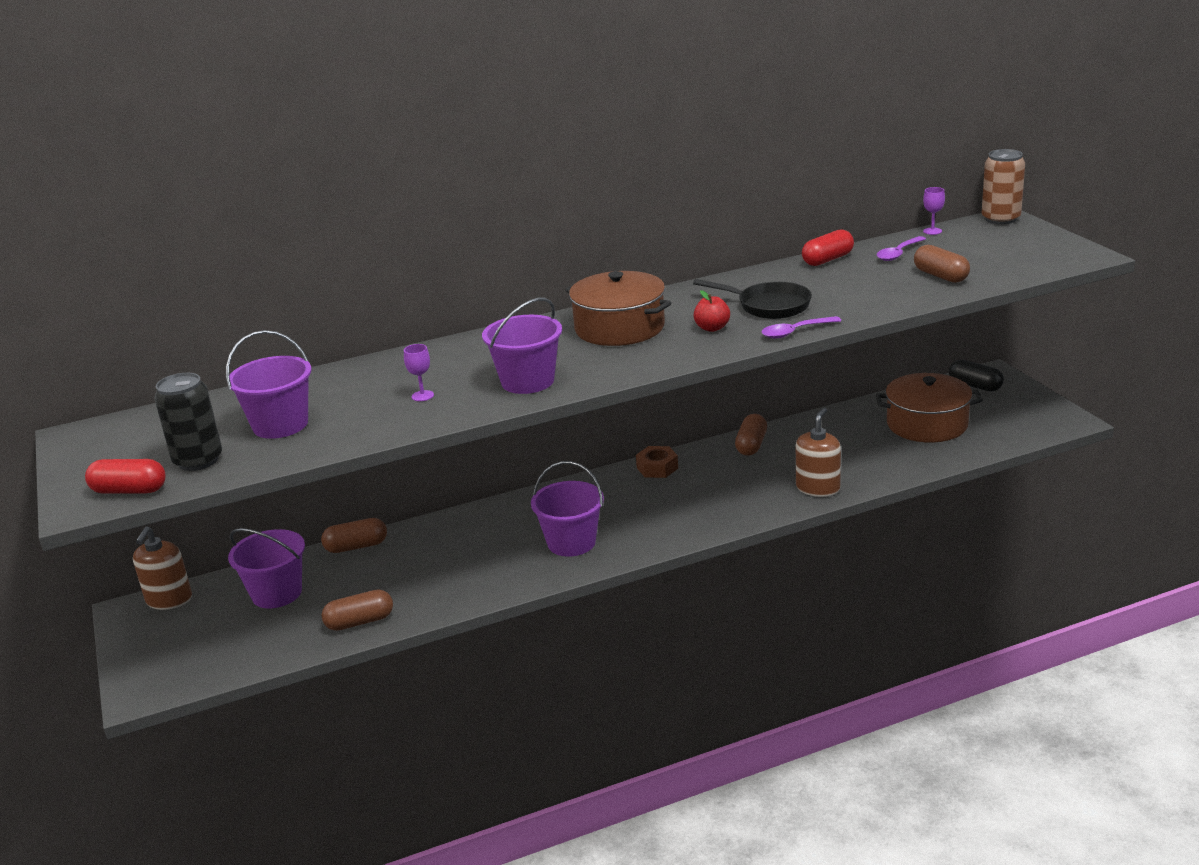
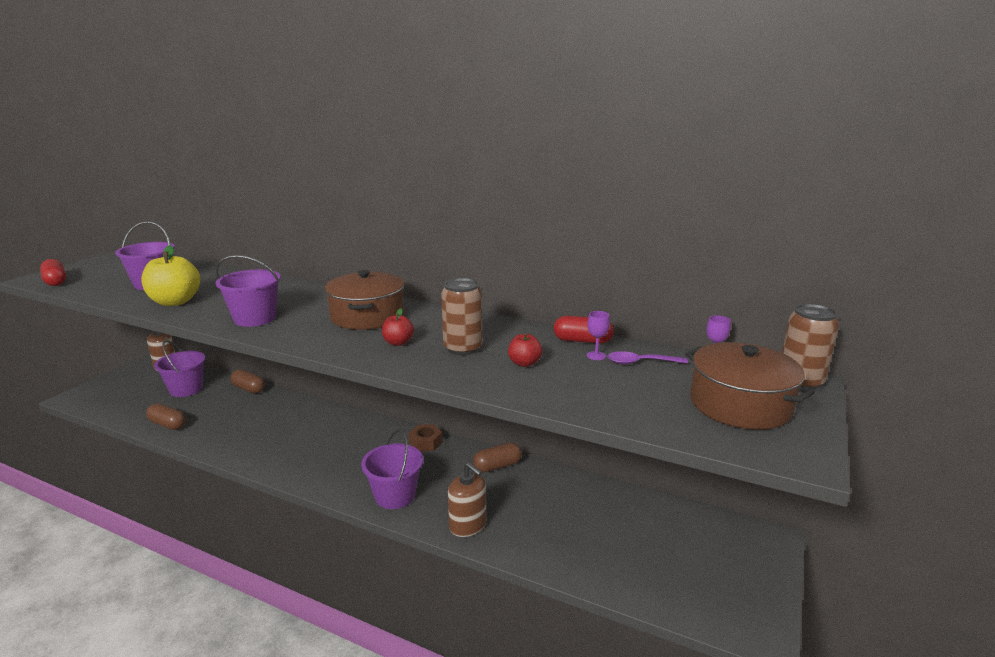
camera: 45 degrees right, 5 degrees down
(198, 460) = (98, 282): black can -> none
(385, 418) = (175, 302): none -> yellow apple
(422, 396) = (214, 300): purple goblet -> purple goblet (596, 355)
(571, 542) = (302, 453): purple bucket -> purple bucket (395, 495)
(768, 306) = (463, 348): black pan -> brown can
(795, 332) = (423, 373): purple spoon -> none
(818, 488) = (468, 525): brown soap dispenser -> brown soap dispenser turned 60 degrees clockwise
(836, 291) = (524, 363): none -> red apple
(927, 424) = (633, 539): brown pot -> brown pot (740, 404)
(940, 276) = (622, 395): brown capsule -> none
(975, 386) = (734, 537): black capsule -> none

